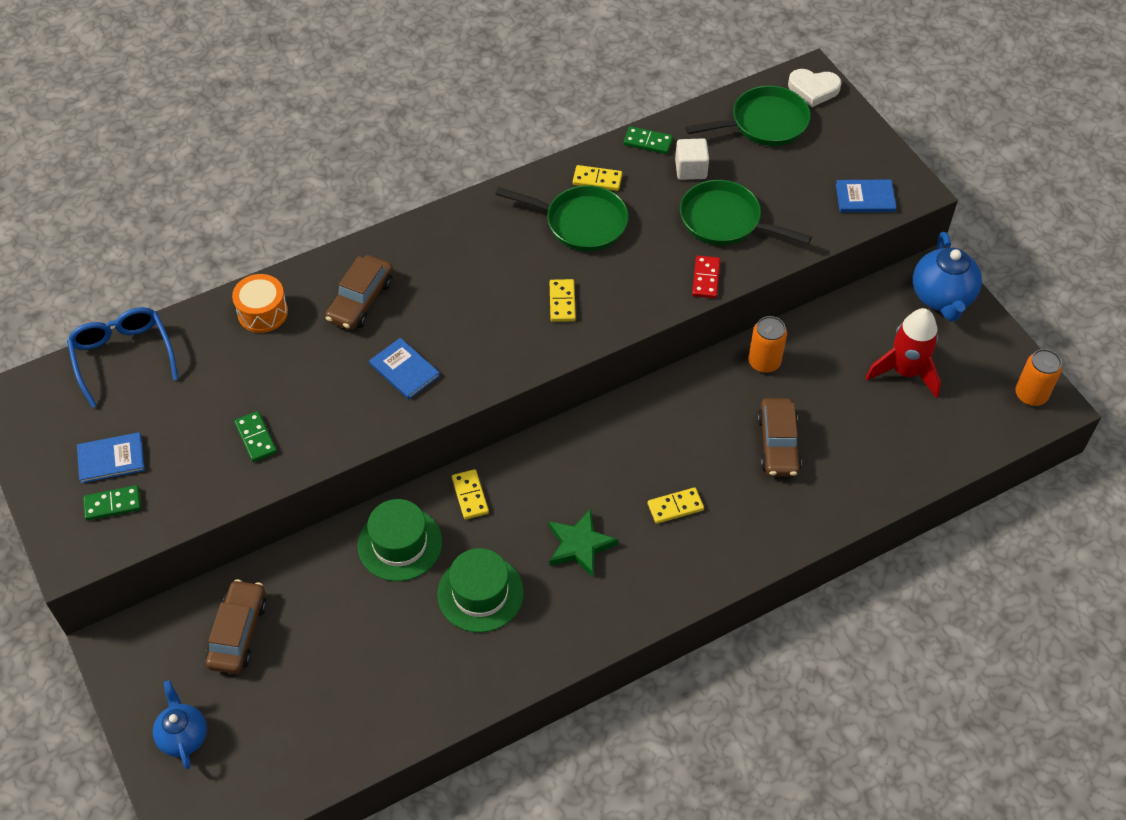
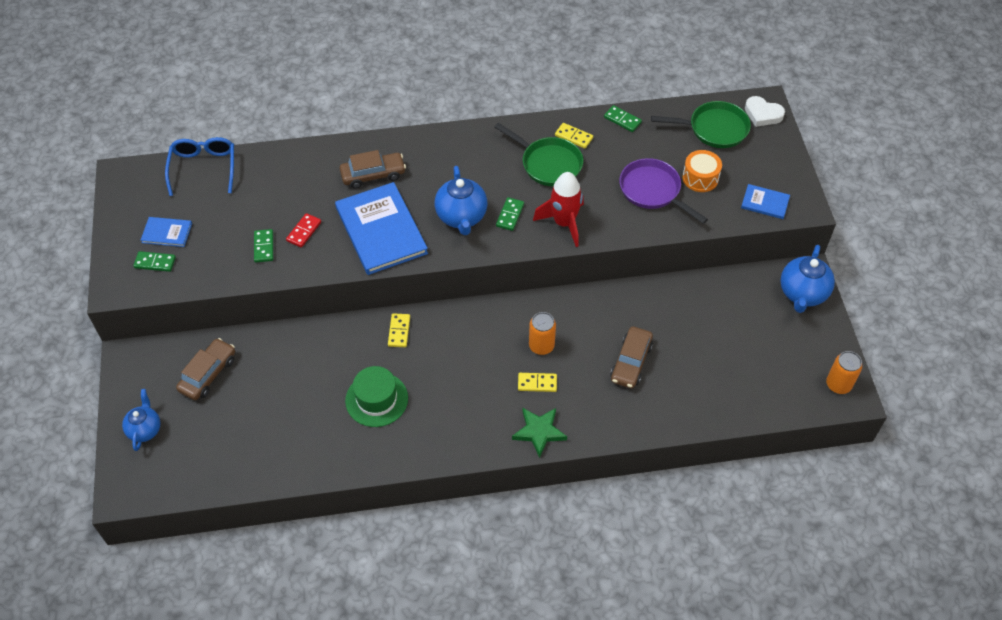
camera: 20 degrees right, 0 degrees up
(262, 312) = (305, 165): orange drum -> orange drum (700, 178)
(360, 300) = (373, 175): brown car -> brown car turned 150 degrees counterclockwise
(400, 544) = (338, 349): green hat -> none
(404, 370) = (381, 230): blue book -> blue book, size x2.12
(501, 322) = (461, 217): none -> blue teapot
(562, 302) = (510, 215): yellow domino -> green domino
(580, 545) = (458, 388): green star -> green star (539, 432)
(690, 169) = (644, 147): white cube -> none
(706, 278) = (619, 228): red domino -> red domino (304, 231)
(725, 221) = (653, 191): green pan -> purple pan
(764, 362) = (647, 301): orange can -> orange can (541, 346)
(905, 372) = (749, 339): red rocket -> red rocket (564, 223)

